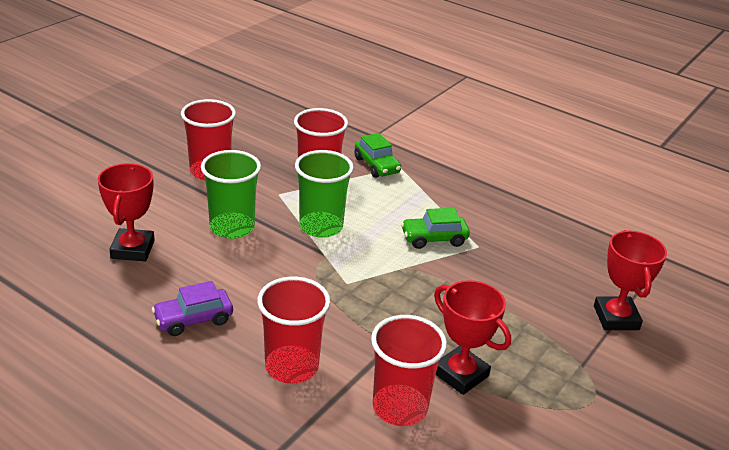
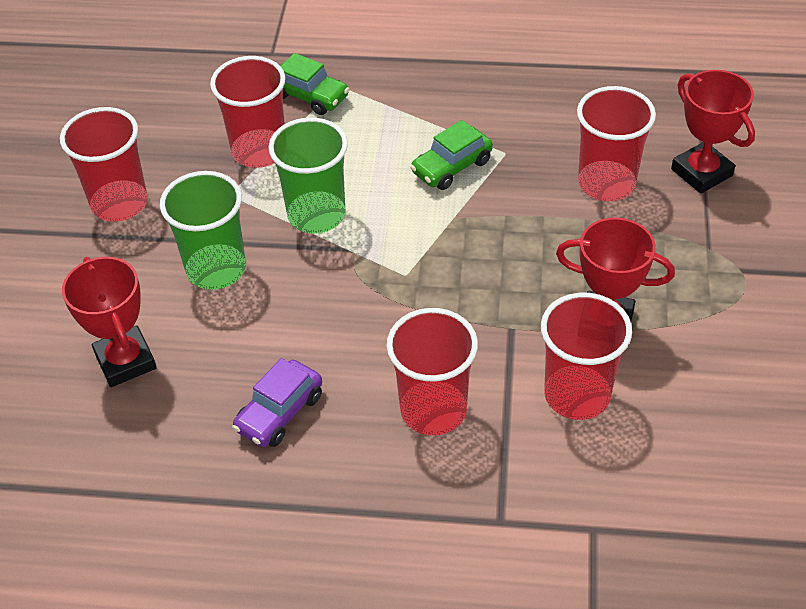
camera: 25 degrees left, 15 degrees up
(536, 293) = (606, 183): none -> red cup

